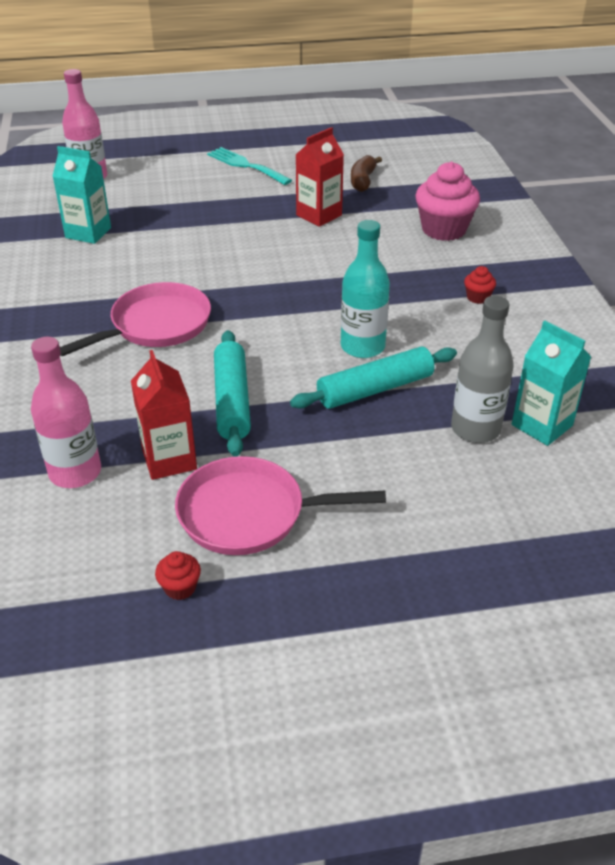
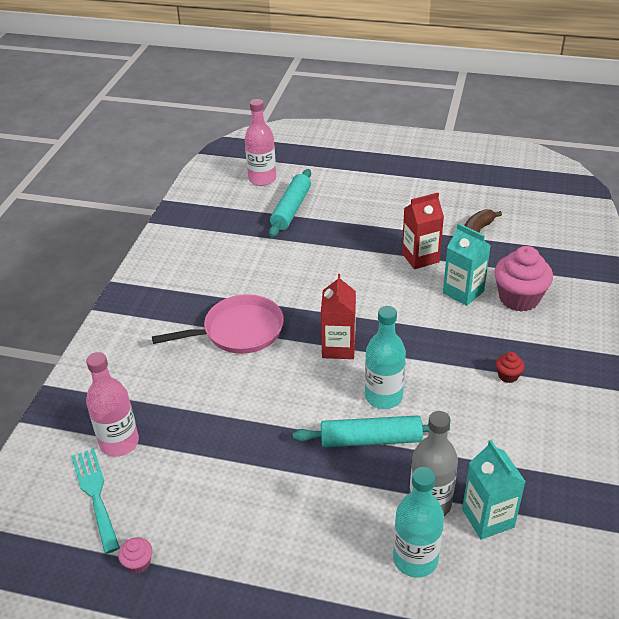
camera: 25 degrees right, 0 degrees up
(88, 233) = (234, 232): turquoise carton -> turquoise carton (463, 292)
(169, 459) = (186, 453): red carton -> red carton (338, 347)
(180, 587) = (138, 563): red cupcake -> pink cupcake
(232, 401) = (257, 416): turquoise rolling pin -> turquoise rolling pin (291, 209)
(246, 165) = (388, 193): turquoise fork -> turquoise fork (95, 494)
(249, 513) = (217, 519): pink pan -> none
(494, 483) = (415, 559): none -> turquoise bottle

